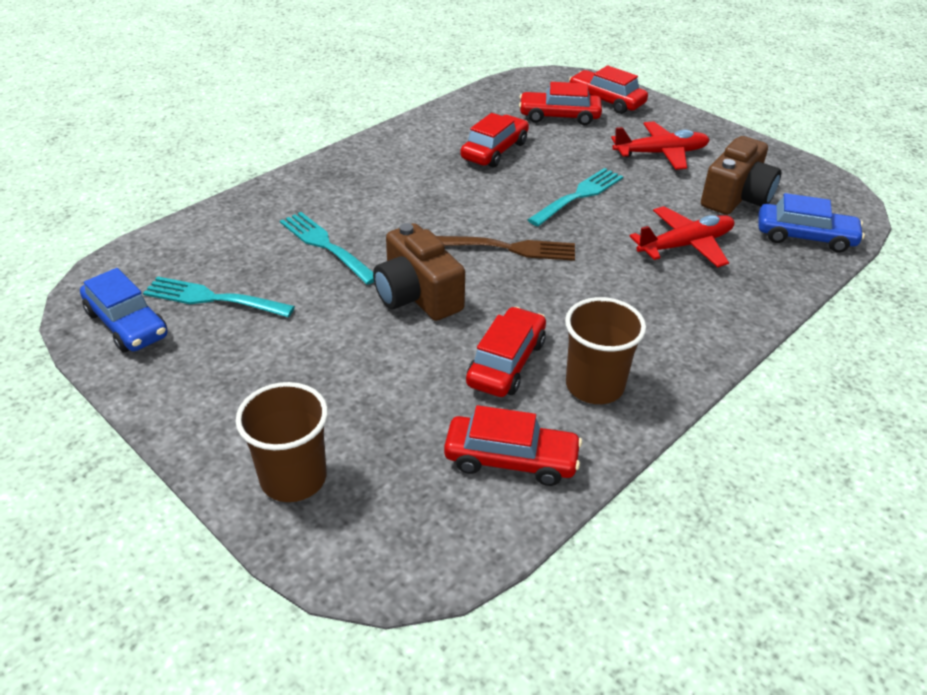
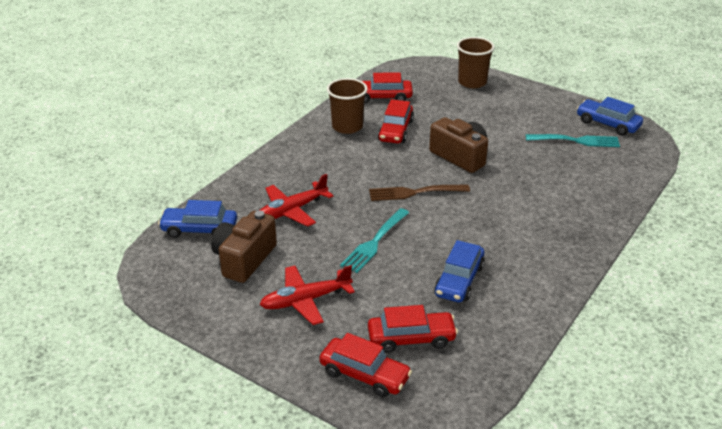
camera: 170 degrees right, 5 degrees down
(326, 246) = (537, 178): turquoise fork -> none
(495, 151) = (459, 280): red car -> blue car

